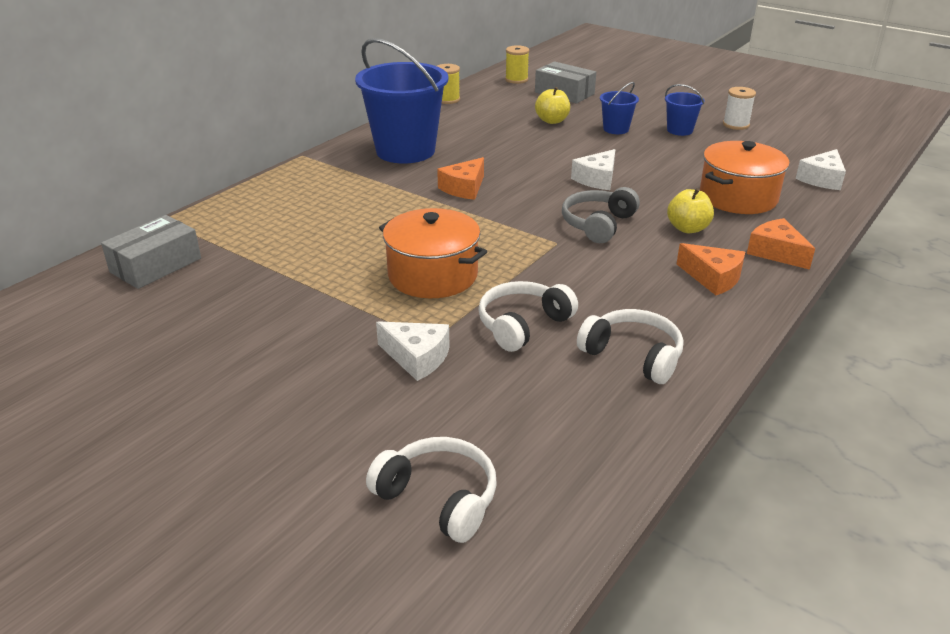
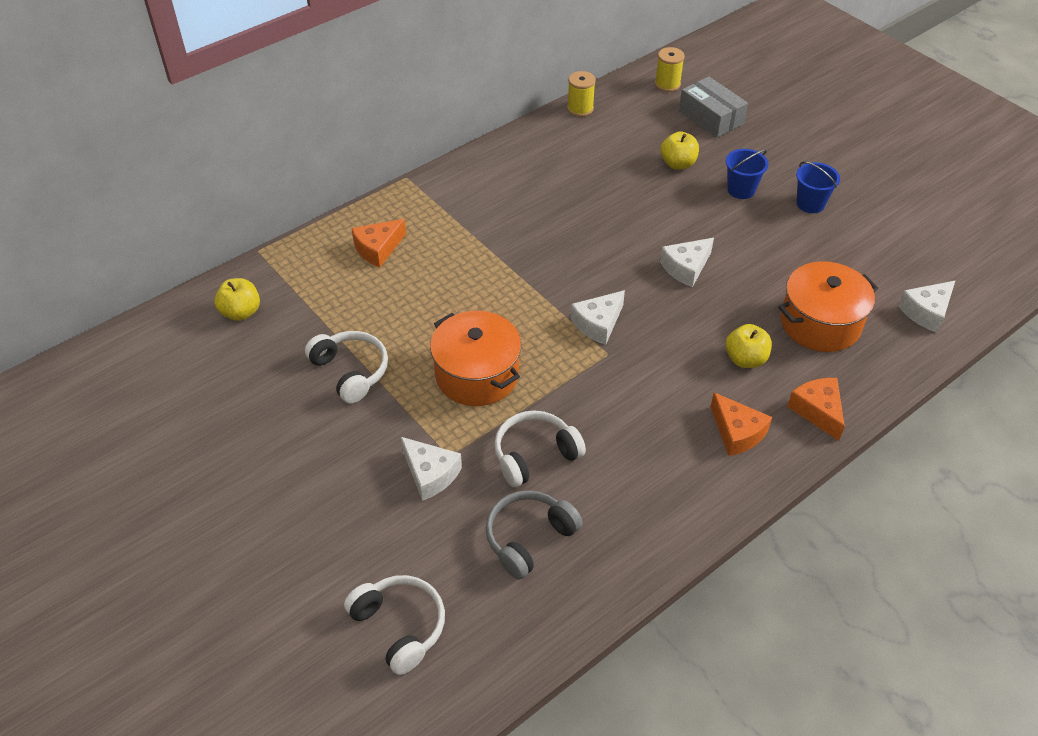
camera: 15 degrees right, 15 degrees up
(156, 265) = (241, 312): grey box -> yellow apple
(405, 151) = (509, 188): blue bucket -> none
(464, 188) = (548, 257): orange cheese -> orange cheese (378, 249)
(536, 224) = (598, 324): none -> white cheese
(598, 224) = (658, 336): grey headphones -> grey headphones (529, 538)
(633, 355) = (617, 513): white headphones -> white headphones (351, 371)
(736, 125) = (878, 205): white spool -> none

